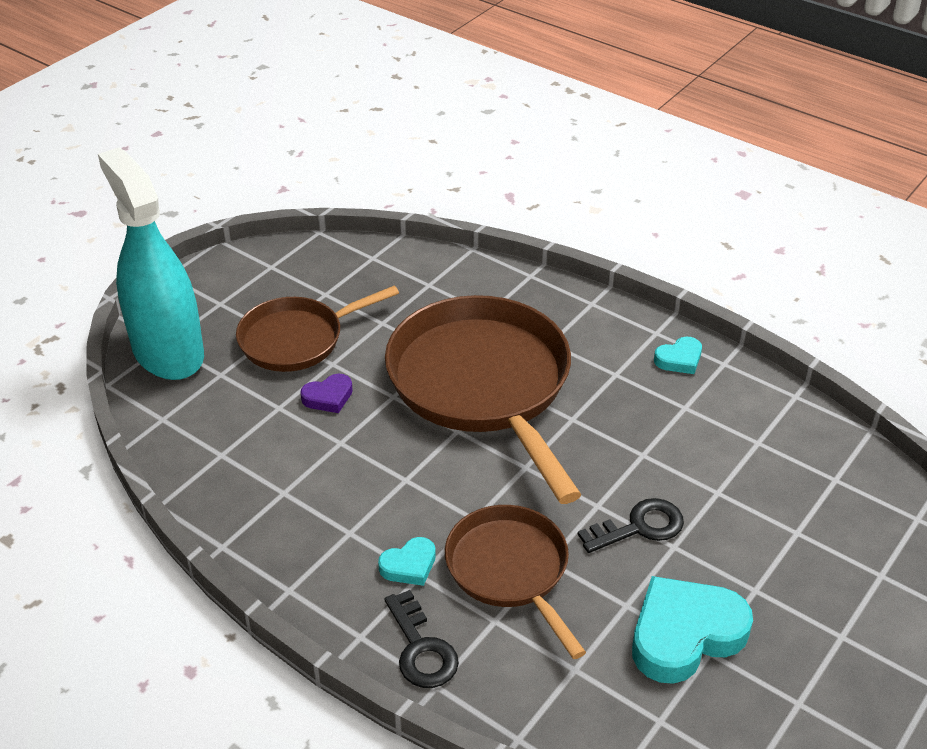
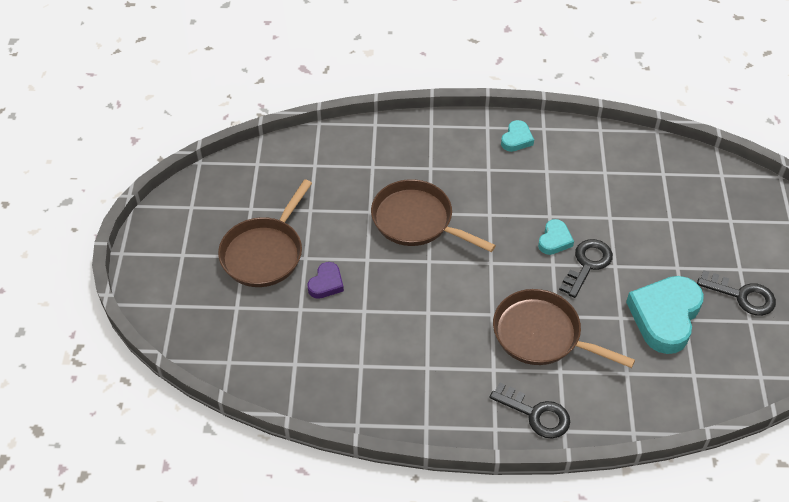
camera: 35 degrees left, 10 degrees up
(168, 352) = (182, 311): turquoise spray bottle -> none
(409, 565) = (482, 367): turquoise heart -> turquoise heart (554, 240)
(483, 385) = (416, 221): brown pan -> brown pan, size x0.58
(815, 668) = (742, 296): none -> black key

